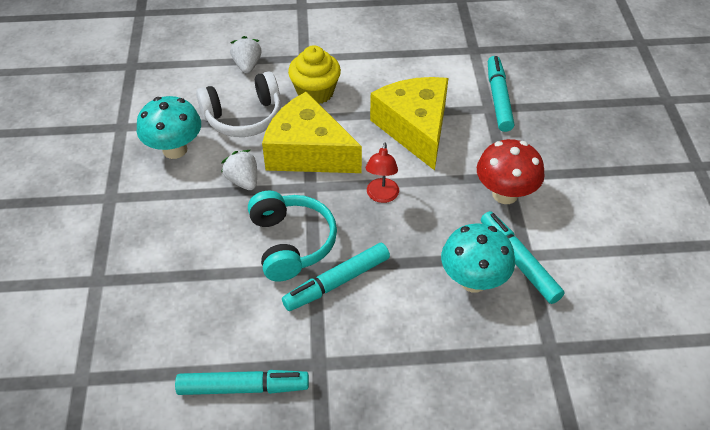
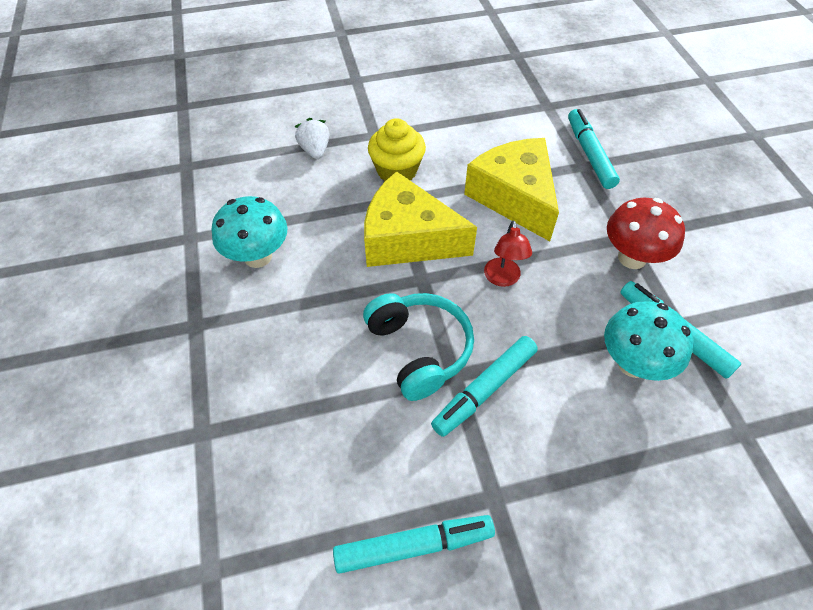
camera: 10 degrees left, 5 degrees up
(243, 180) = (345, 282): white strawberry -> none
(244, 117) = (326, 208): white headphones -> none

